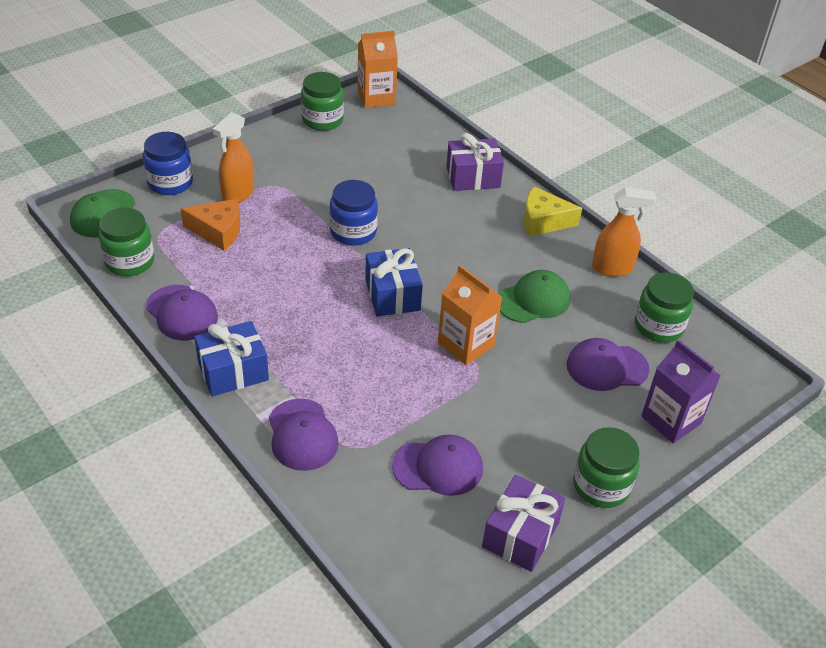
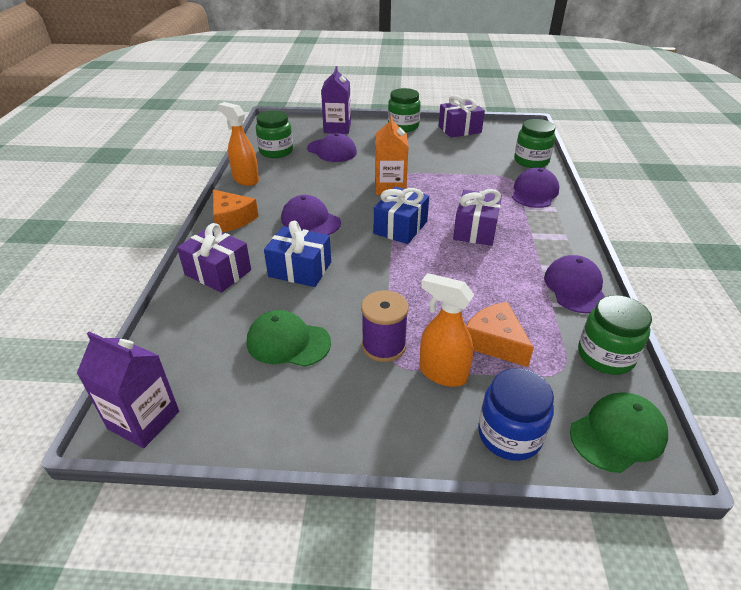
camera: 135 degrees left, 5 degrees down
(233, 371) = (557, 236): blue gift -> blue gift (300, 269)
(237, 194) = (442, 373): orange spray bottle -> orange spray bottle turned 135 degrees counterclockwise
(292, 191) = (383, 346): none -> purple spool
(320, 332) = (475, 230): none -> purple gift
(322, 120) = (246, 423): green jar -> green jar (531, 161)
(353, 232) = (374, 280): blue jar -> none
(376, 97) = (144, 420): orange carton -> purple carton
(438, 467) = (471, 156): purple cap -> purple cap (310, 220)
(533, 300) = (318, 187): green cap -> green cap (288, 342)
(543, 221) = (232, 219): yellow cheese -> orange cheese

